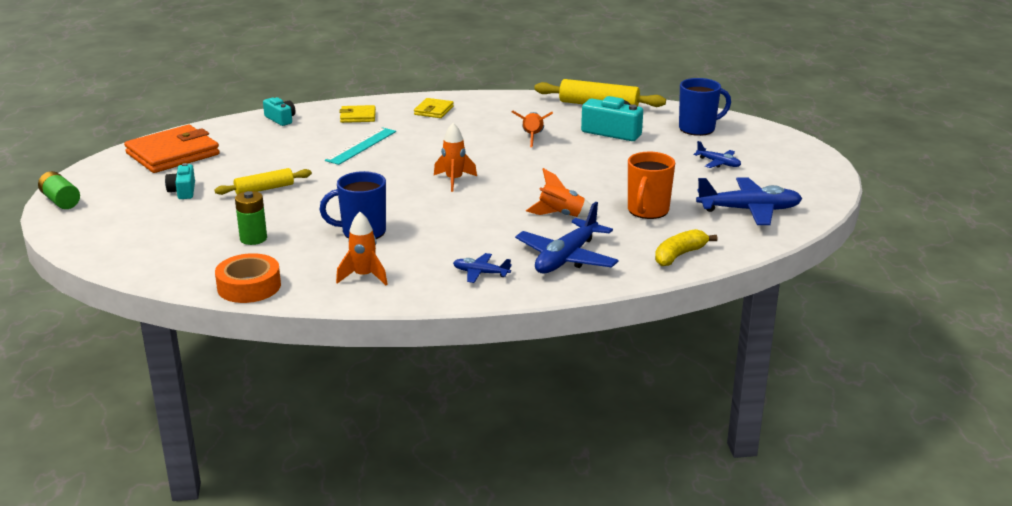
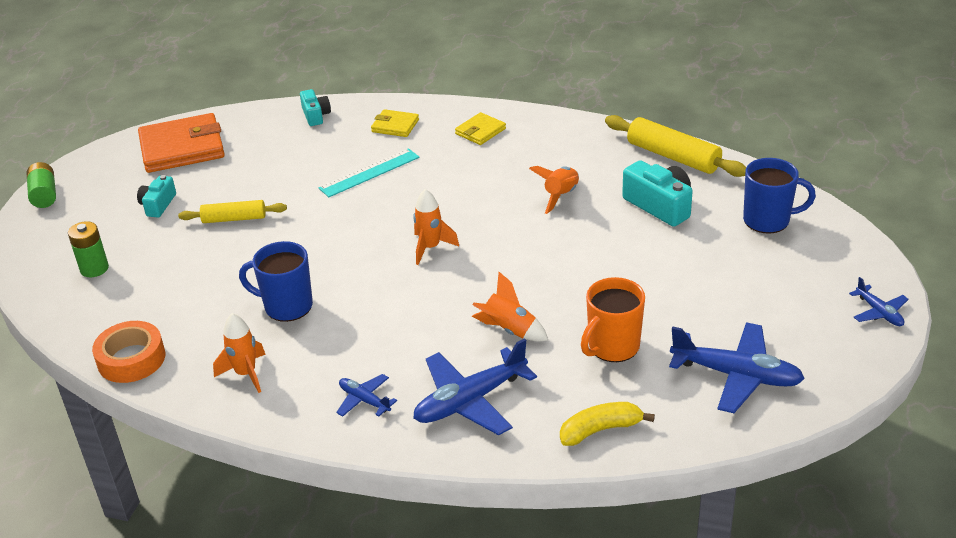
camera: 25 degrees right, 10 degrees up
(253, 238) = (178, 290): green battery -> green battery (94, 269)
(718, 163) = (753, 285): blue plane -> blue plane (879, 312)

